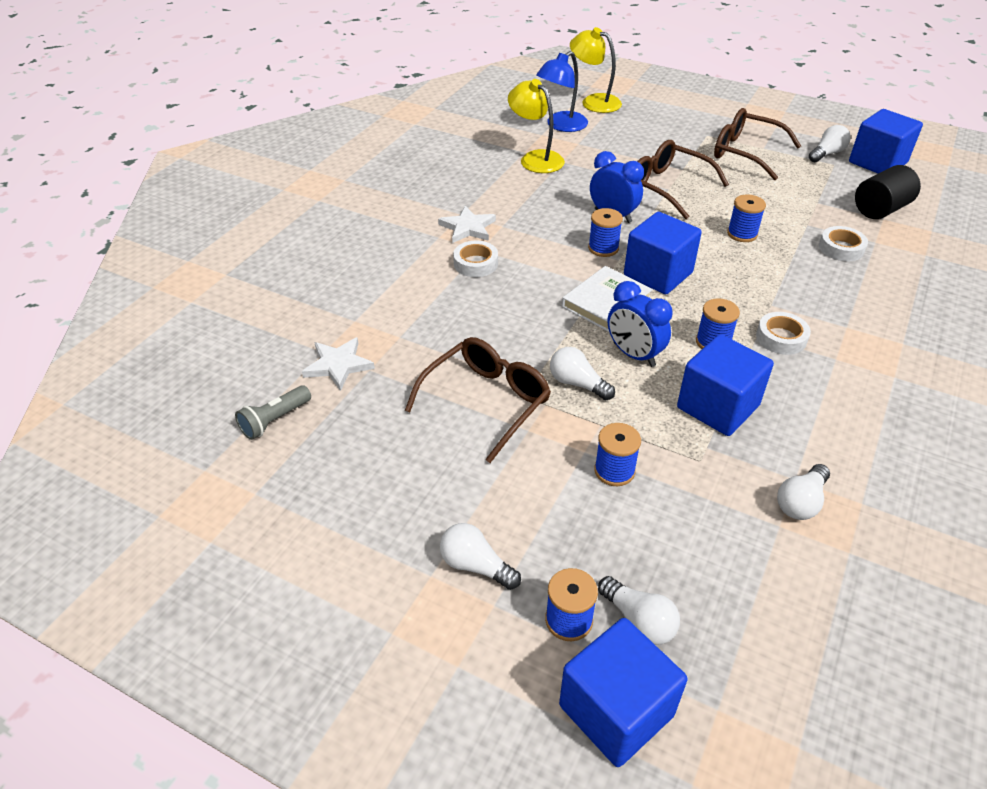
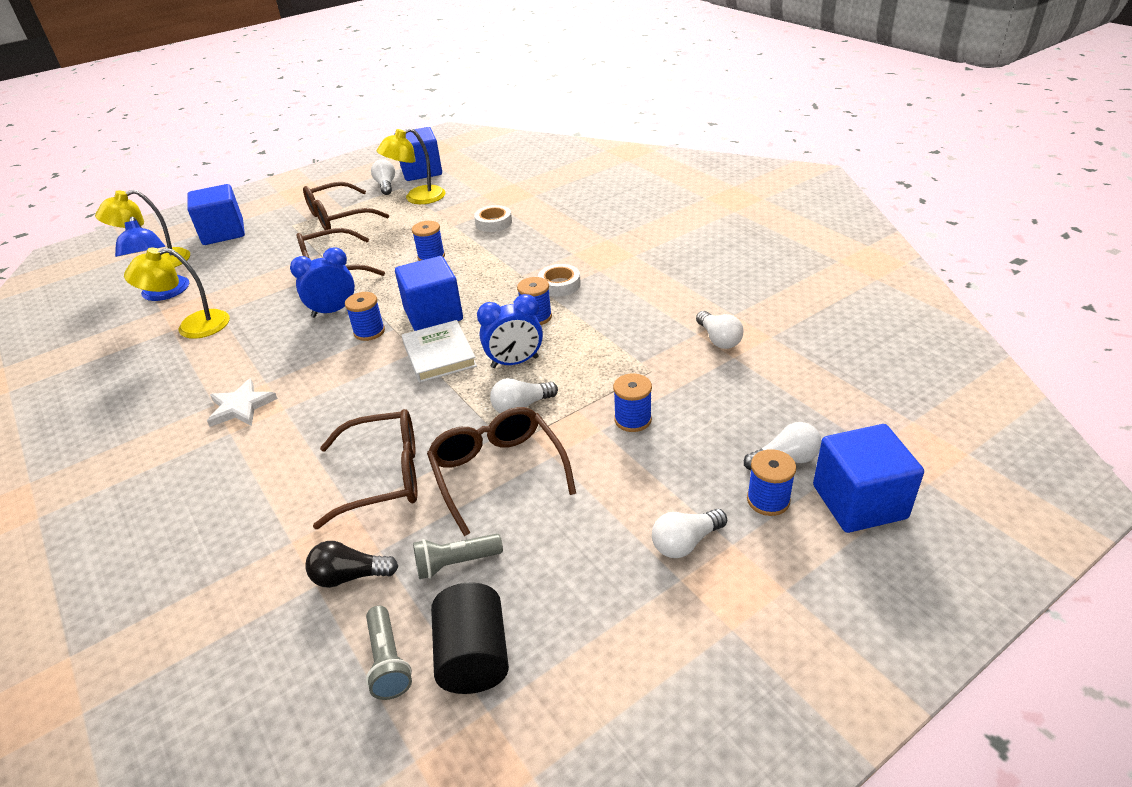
camera: 60 degrees left, 5 degrees down
(338, 365) = (349, 576): white star -> black light bulb
(377, 418) = (456, 563): none -> grey flashlight
(443, 337) = (385, 476): none -> brown glasses
(475, 263) = (301, 418): white tape -> none
(718, 407) = (604, 341): blue cube -> blue cube (223, 233)
(827, 182) = (417, 198): none -> yellow lamp
(880, 209) = (471, 191): black cylinder -> black cylinder (474, 656)

